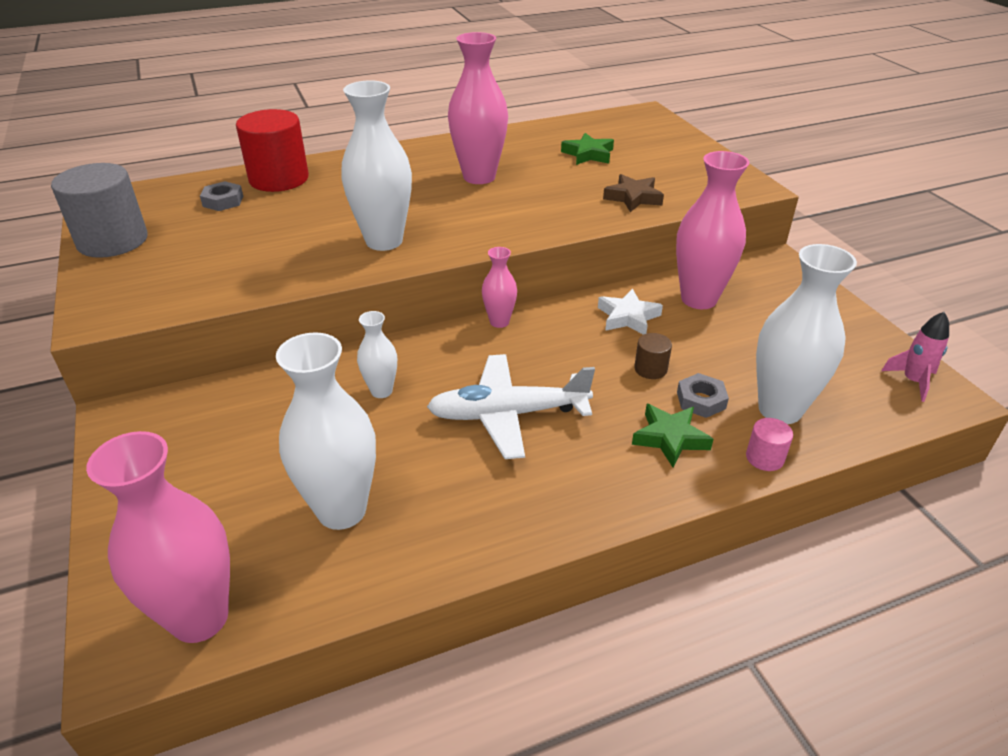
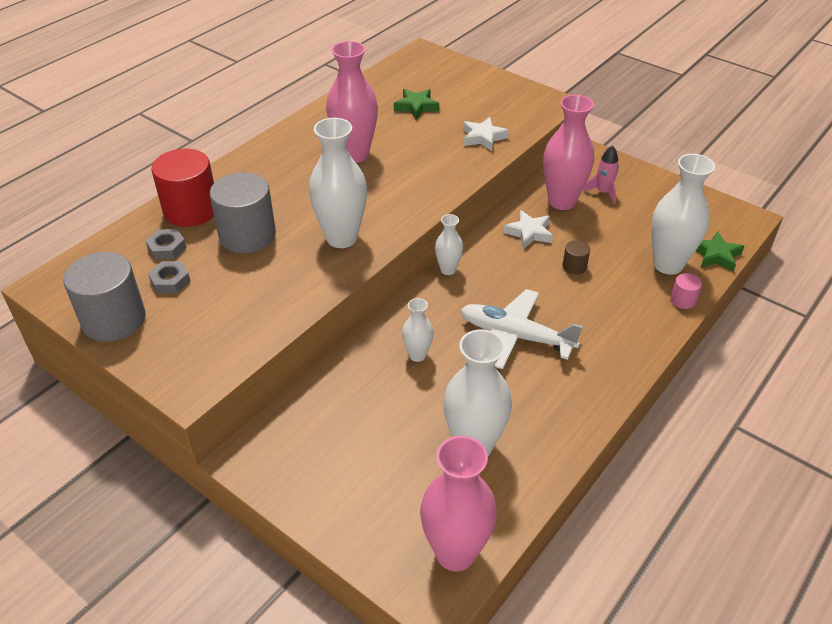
camera: 30 degrees left, 5 degrees up
(301, 212) = (247, 235): none -> grey cylinder
(499, 322) = (448, 270): pink vase -> white vase
(508, 414) = (515, 336): white plane -> white plane turned 60 degrees clockwise
(633, 198) = (483, 137): brown star -> white star
(670, 438) = (623, 310): green star -> green star (716, 255)
(701, 400) = (620, 276): grey nut -> grey nut (170, 281)
(912, 381) = (723, 215): pink rocket -> pink rocket (603, 192)

